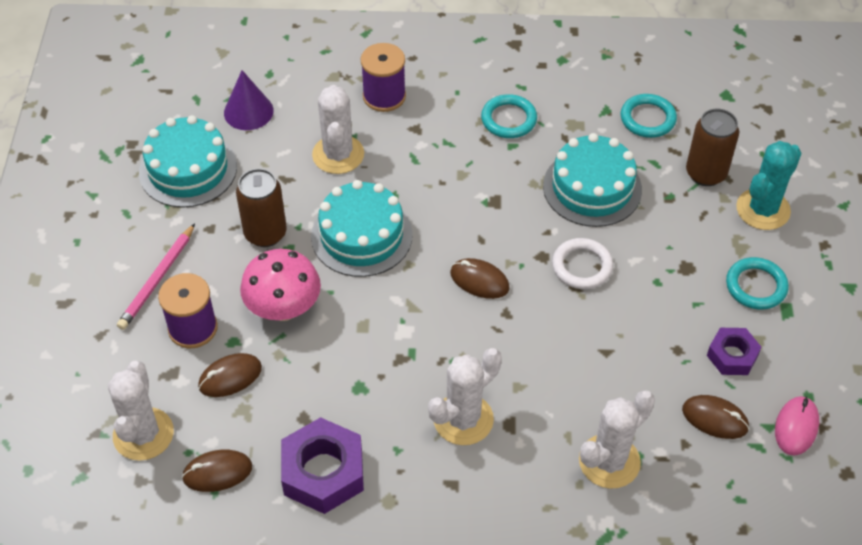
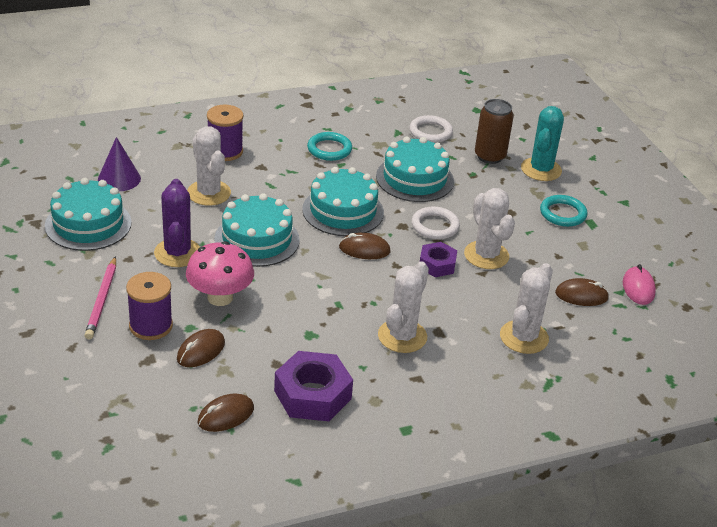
camera: 25 degrees left, 15 degrees down
(143, 434) = (147, 405): white cactus -> white cactus (486, 255)
(265, 233) = (177, 253): brown can -> purple cactus
(481, 217) = (343, 211): none -> turquoise cake
(647, 119) = (430, 132): turquoise ring -> white ring
(732, 356) = (571, 256): purple nut -> purple nut (437, 264)

